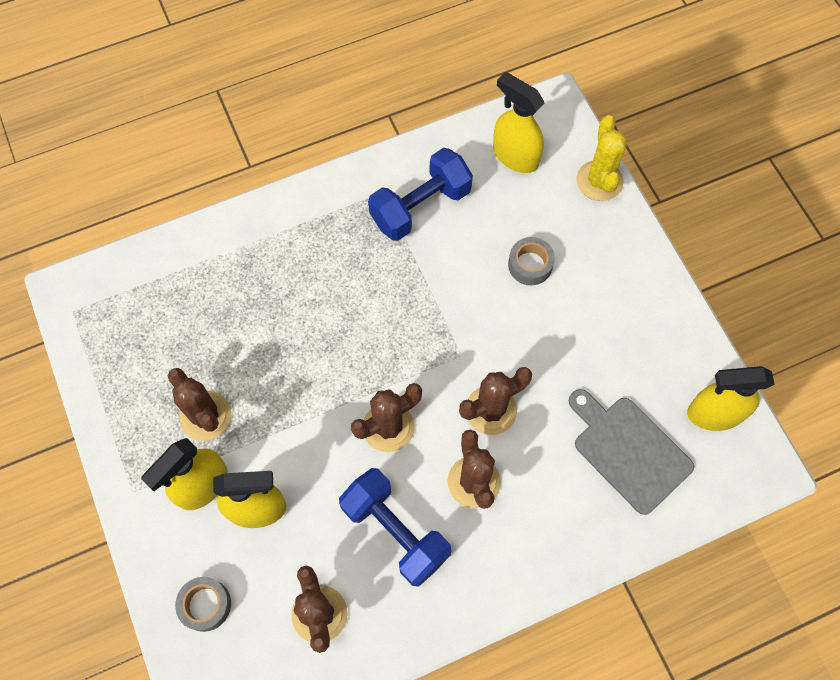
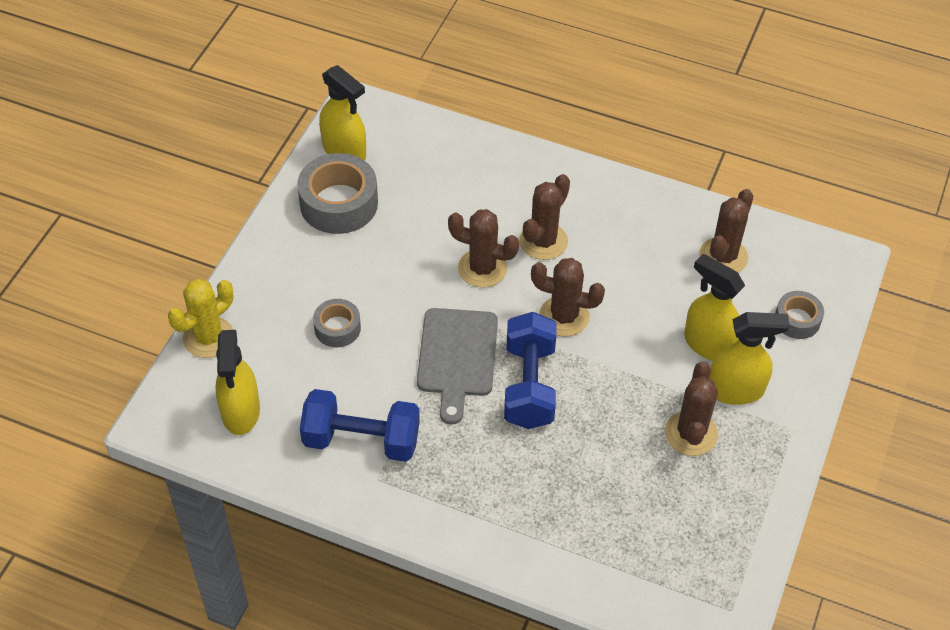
camera: 135 degrees left, 15 degrees down
(395, 531) = (626, 258): blue dumbbell -> blue dumbbell (529, 385)
(628, 450) = (424, 177): grey cutting board -> grey cutting board (457, 357)
(656, 362) = (339, 203): none -> grey tape

